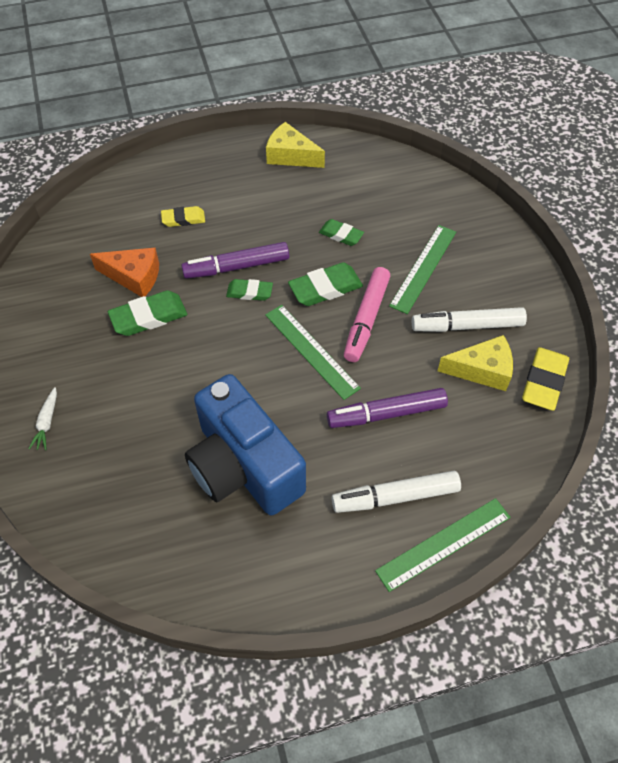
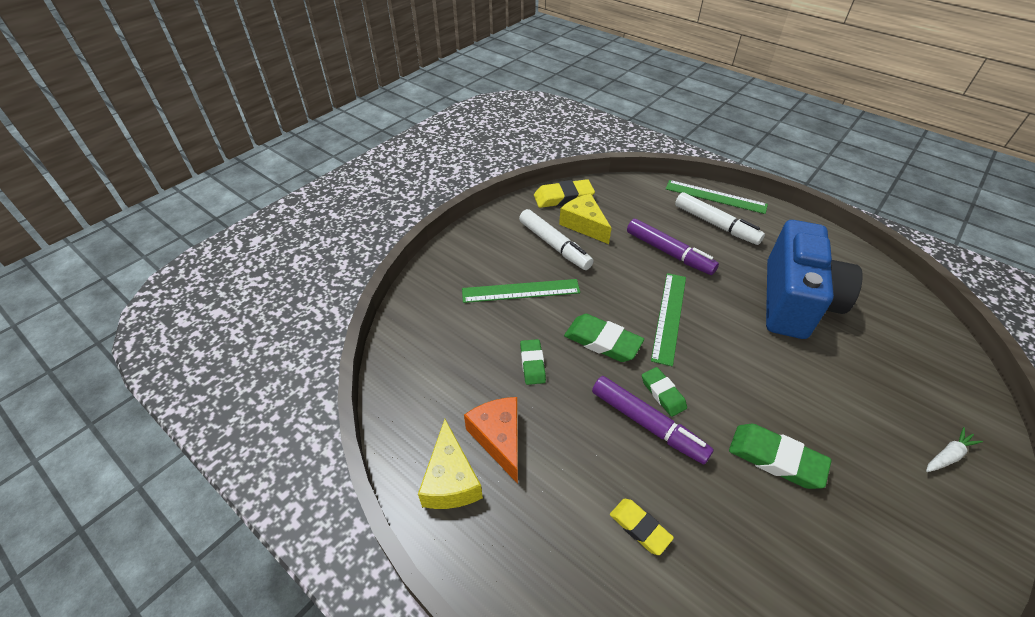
camera: 125 degrees left, 10 degrees down
(134, 277) = (756, 514): orange cheese -> orange cheese (499, 438)
(366, 319) = (606, 300): pink marker -> none

